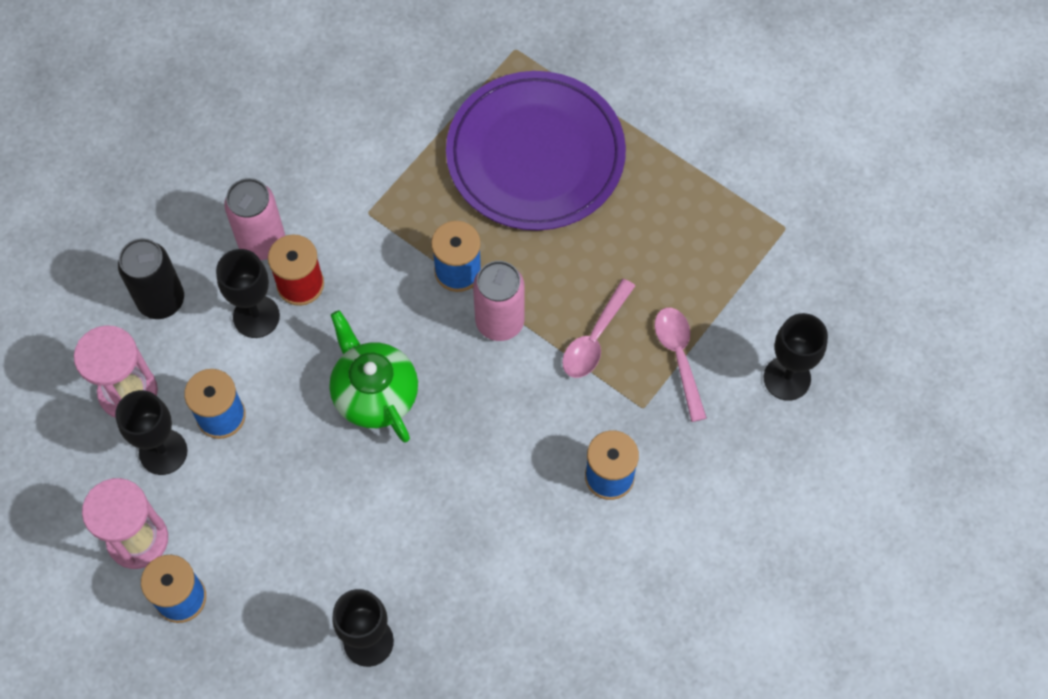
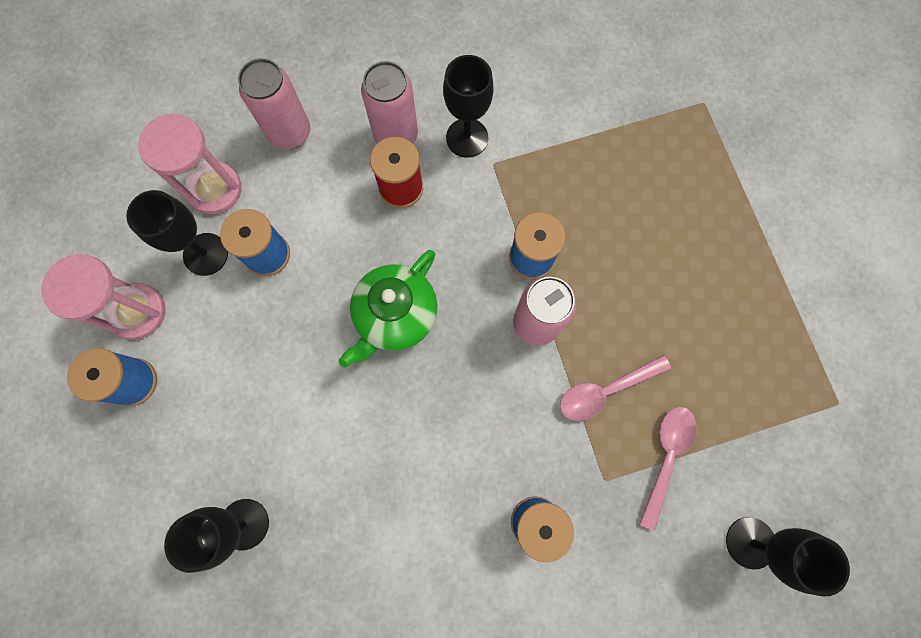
camera: 35 degrees right, 10 degrees up
(161, 300) = (290, 133): black can -> pink can
(256, 316) = (350, 192): black goblet -> black goblet (467, 138)
(374, 393) = (395, 316): green teapot -> green teapot turned 150 degrees counterclockwise
(535, 155) = (661, 201): purple plate -> none

